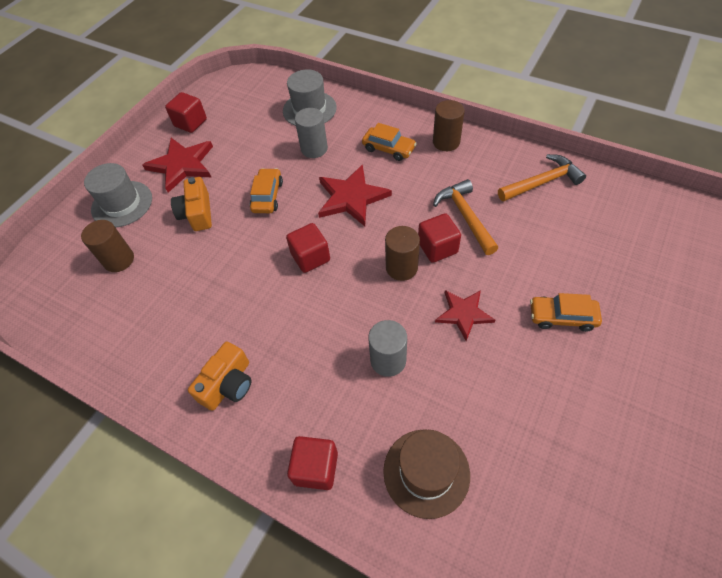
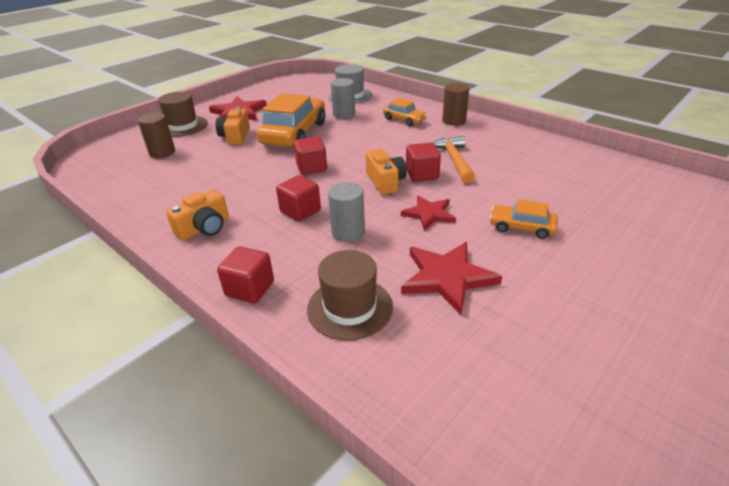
camera: 10 degrees right, 20 degrees down
(122, 204) = (182, 126): grey hat -> brown hat
(190, 123) = (257, 94): red cube -> red cube (300, 211)
(267, 196) = (294, 133): orange car -> orange car, size x1.97
(351, 197) = (361, 141): red star -> red star (447, 277)
(401, 267) = (385, 182): brown cylinder -> orange camera
(542, 182) = (530, 149): orange hammer -> none

